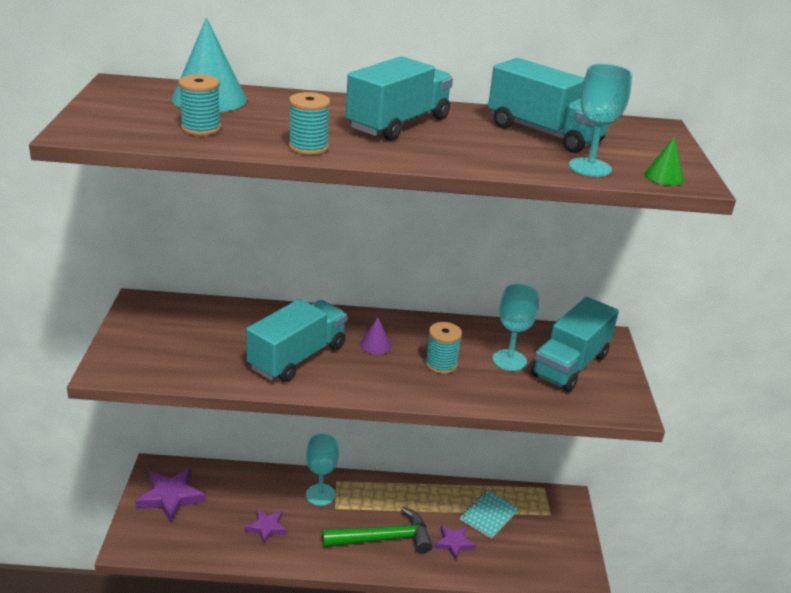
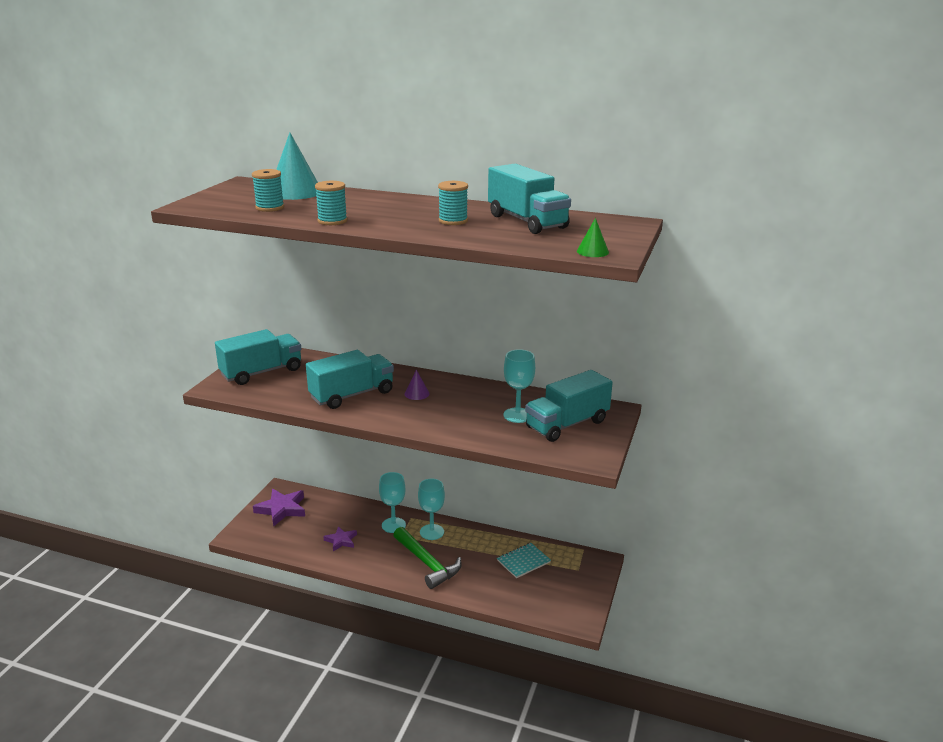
camera: 20 degrees right, 5 degrees down
(383, 538) = (427, 563): green hammer -> green hammer turned 45 degrees clockwise
(398, 124) = (416, 211): turquoise truck -> turquoise truck (262, 372)
(441, 364) = (459, 411): turquoise spool -> turquoise spool (453, 221)
(454, 543) = (483, 576): purple star -> none
(590, 167) = (536, 243): turquoise goblet -> turquoise goblet (432, 532)

